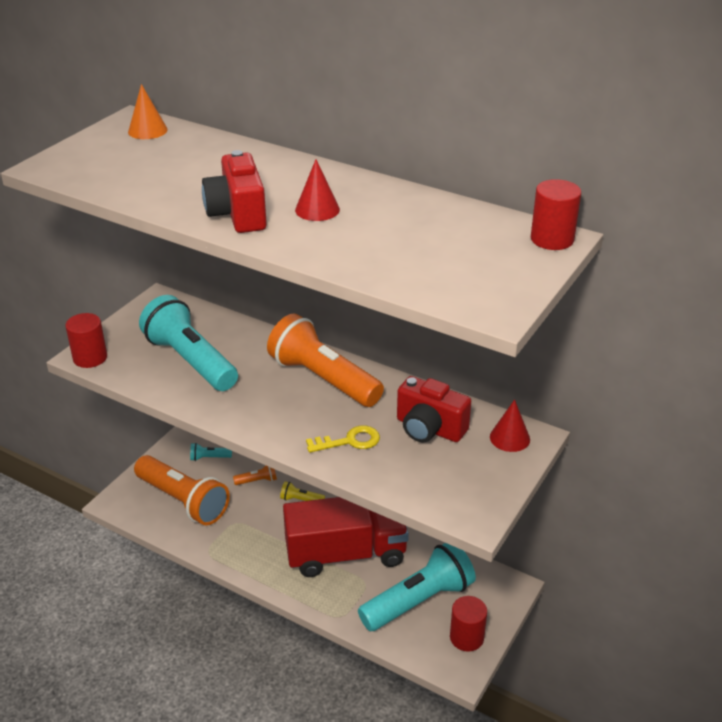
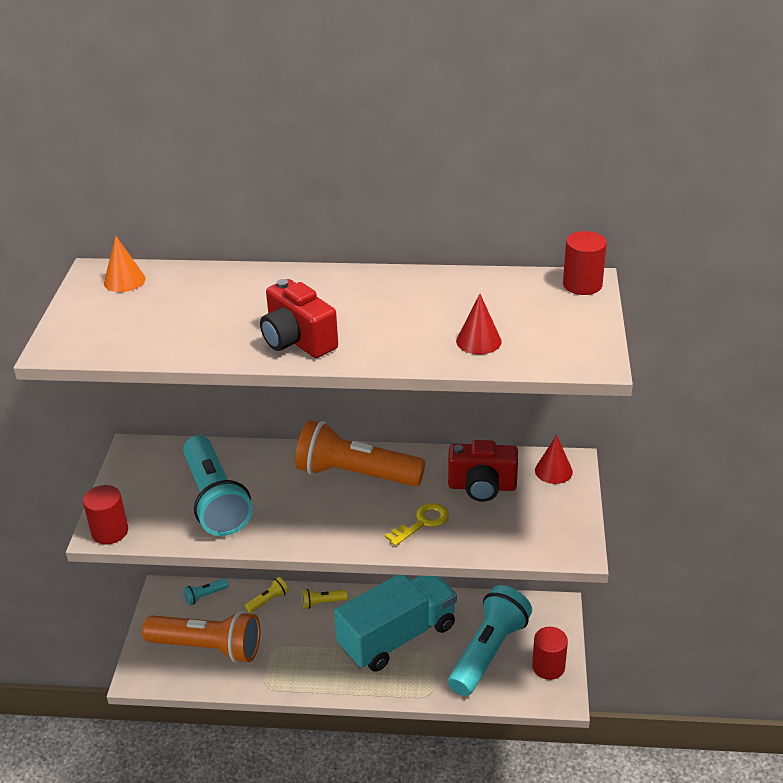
camera: 25 degrees left, 0 degrees up
(190, 361) = (215, 500): turquoise flashlight -> turquoise flashlight turned 135 degrees counterclockwise
(257, 481) = (268, 600): orange flashlight -> yellow flashlight
(317, 209) = (365, 315): red cone -> red cone (478, 341)
(345, 554) = (397, 636): red truck -> turquoise truck

